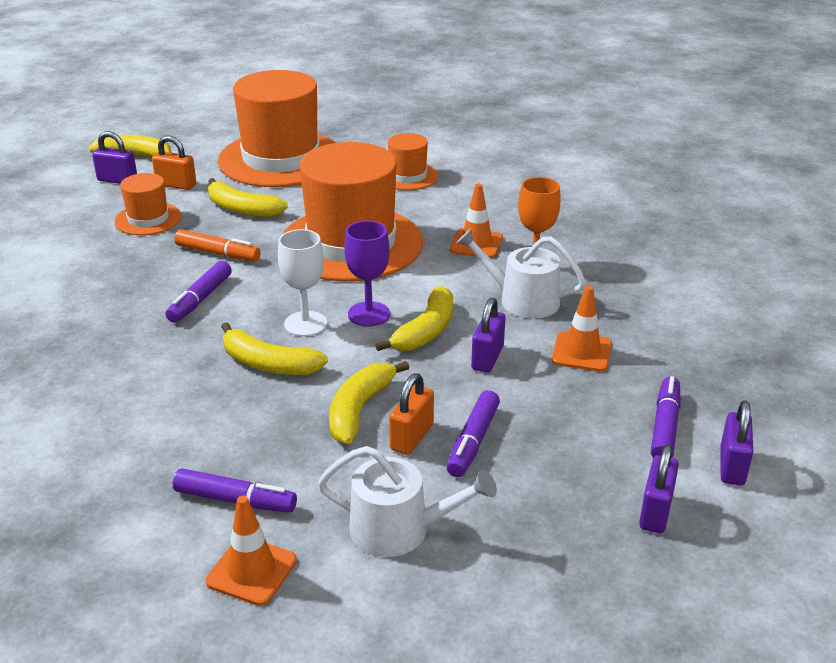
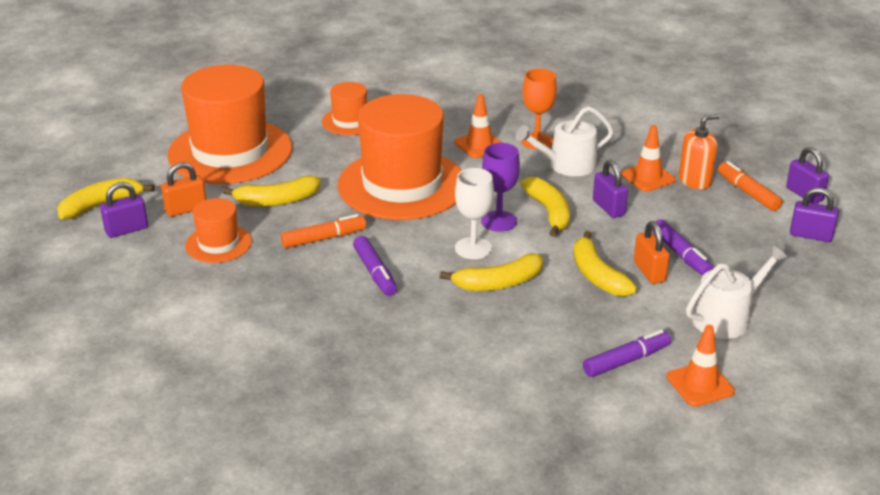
camera: 45 degrees left, 0 degrees up
(627, 382) = (695, 180): none -> orange soap dispenser
(655, 512) = (811, 235): purple padlock -> purple padlock turned 45 degrees counterclockwise
(665, 426) = (748, 193): purple marker -> orange marker

